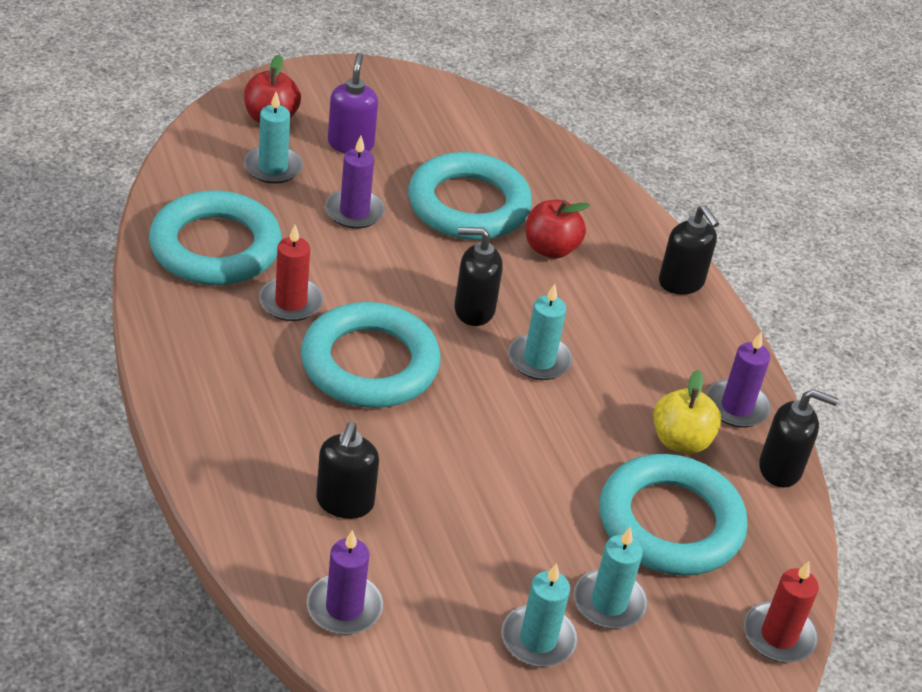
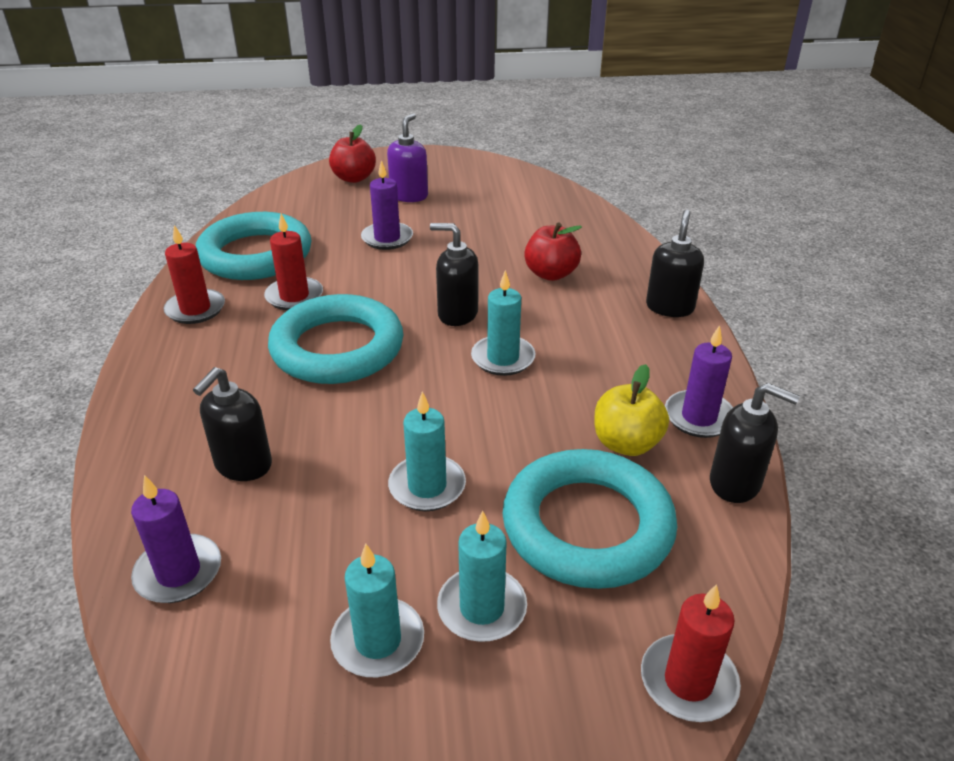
camera: 20 degrees right, 5 degrees down
(191, 329) = (195, 309): none -> red candle
(273, 167) = (336, 207): turquoise candle -> turquoise candle (427, 486)
(468, 205) = (489, 239): turquoise ring -> none
(681, 282) = (669, 307): black soap dispenser -> black soap dispenser turned 150 degrees counterclockwise

